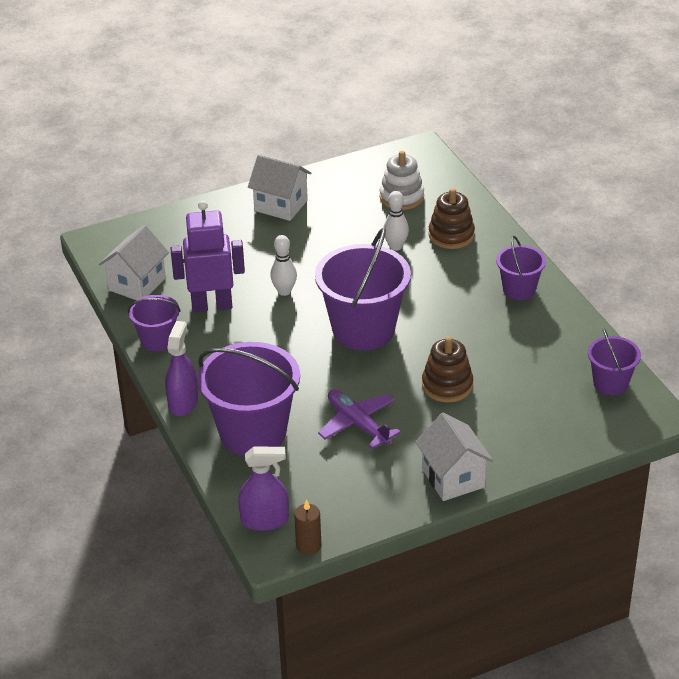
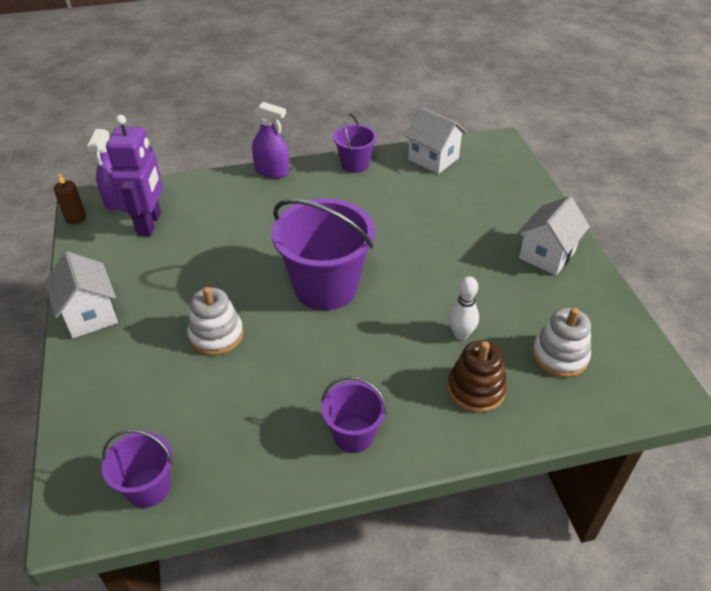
camera: 100 degrees right, 5 degrees up
(212, 305) = (392, 196): purple robot -> purple robot (150, 224)
(253, 433) = (218, 203): purple bucket -> none
(284, 291) = (401, 241): white bowling pin -> none
(357, 424) = (195, 264): purple plane -> none
(447, 385) = (216, 335): brown stacking toy -> white stacking toy
(453, 478) = (90, 315): white house -> white house turned 75 degrees clockwise

